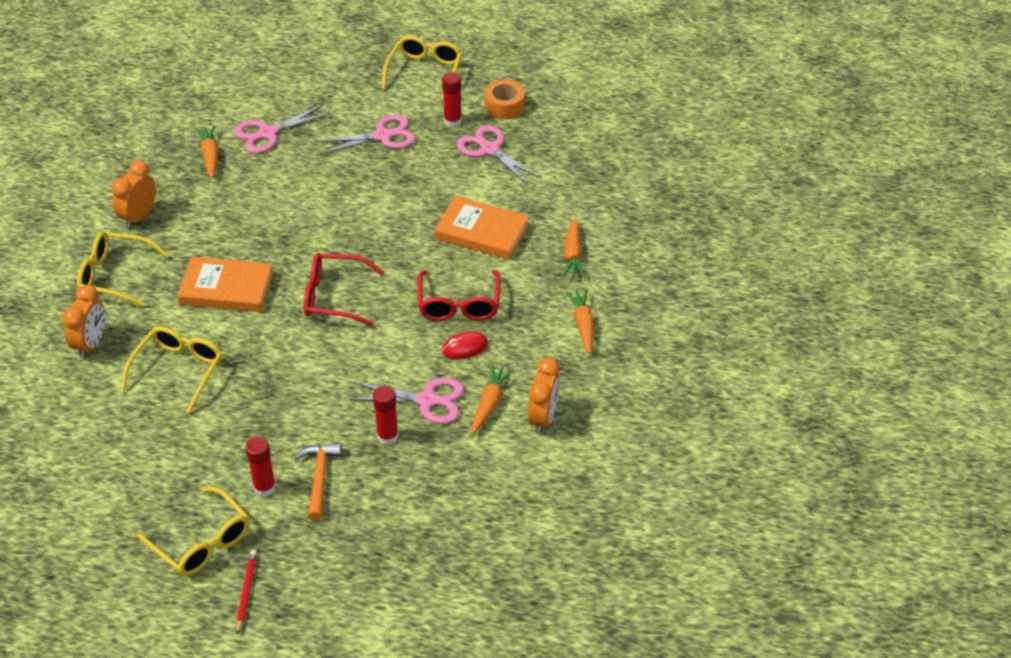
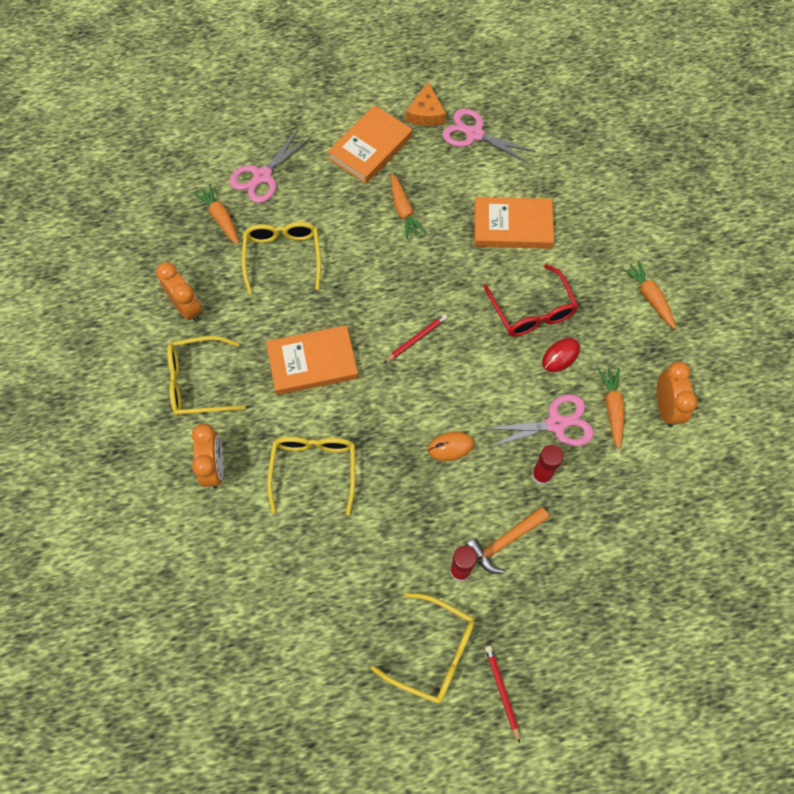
camera: 20 degrees left, 20 degrees up
(139, 217) = (187, 308): orange clock -> orange clock turned 135 degrees clockwise
(314, 389) = (450, 447): none -> orange mouse
(319, 478) = (504, 542): orange hammer -> orange hammer turned 105 degrees counterclockwise
(334, 297) = (416, 339): red glasses -> red pencil
(382, 136) = (370, 148): pink scissors -> orange book
(424, 72) = (373, 66): yellow glasses -> yellow glasses (283, 256)
(452, 121) = (426, 113): red glue stick -> orange cheese
(504, 106) = (464, 83): orange tape -> none
(573, 255) = (603, 225): orange carrot -> orange carrot (403, 211)

